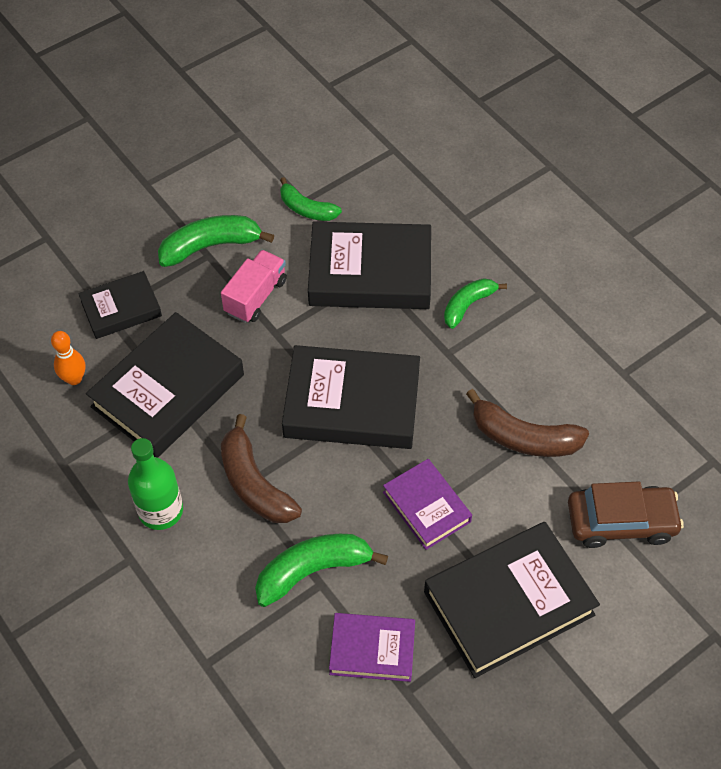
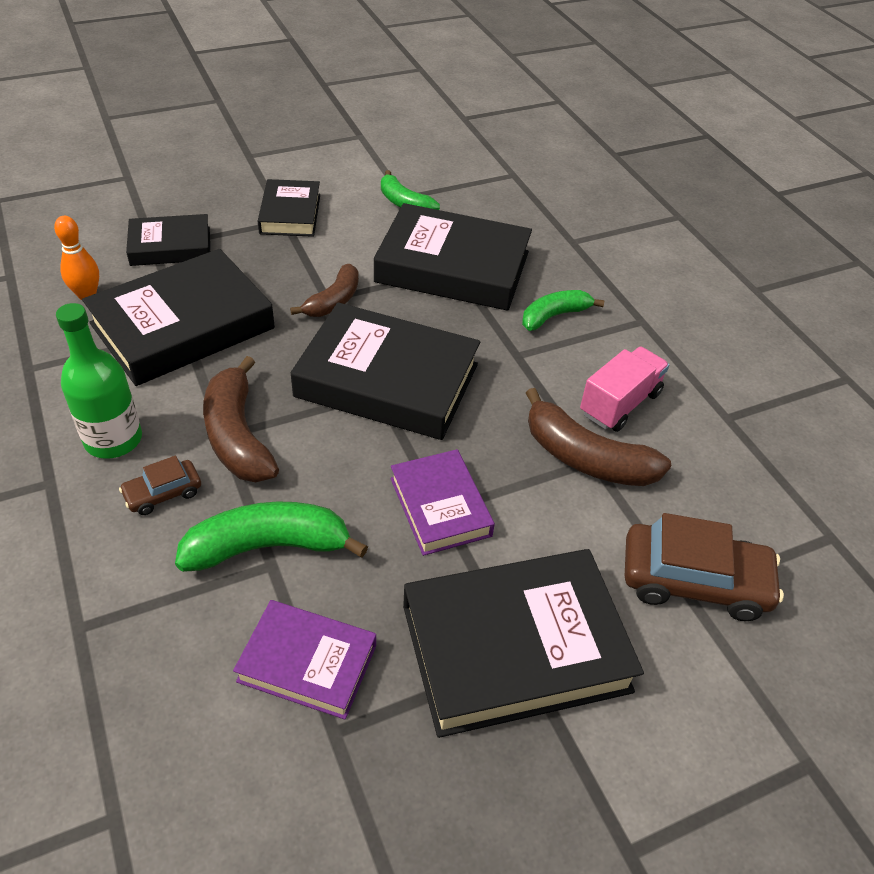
camera: 10 degrees right, 10 degrees down
(210, 246) = (290, 214): green banana -> black book
(219, 547) = (163, 493): none -> brown car
(256, 296) = (319, 263): pink truck -> pink truck (620, 403)
(282, 334) = (334, 301): none -> brown banana

